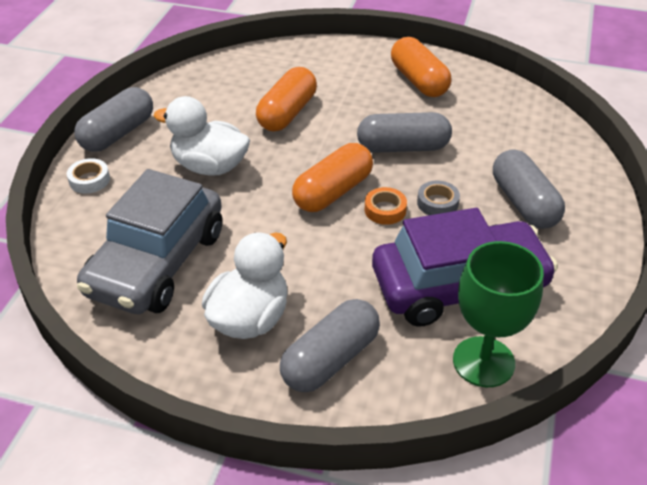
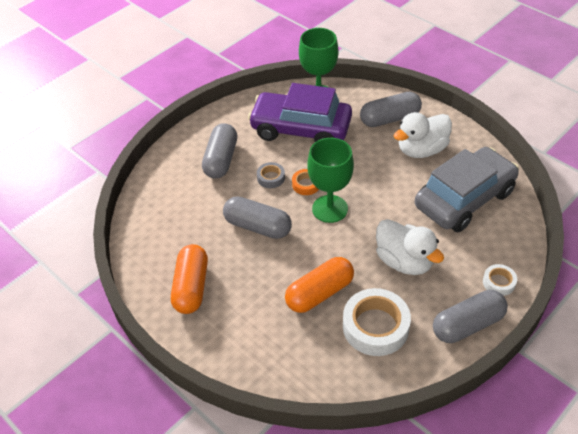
camera: 150 degrees left, 5 degrees up
(214, 106) = (375, 326): none -> white tape
(333, 192) = (330, 209): orange capsule -> green goblet

